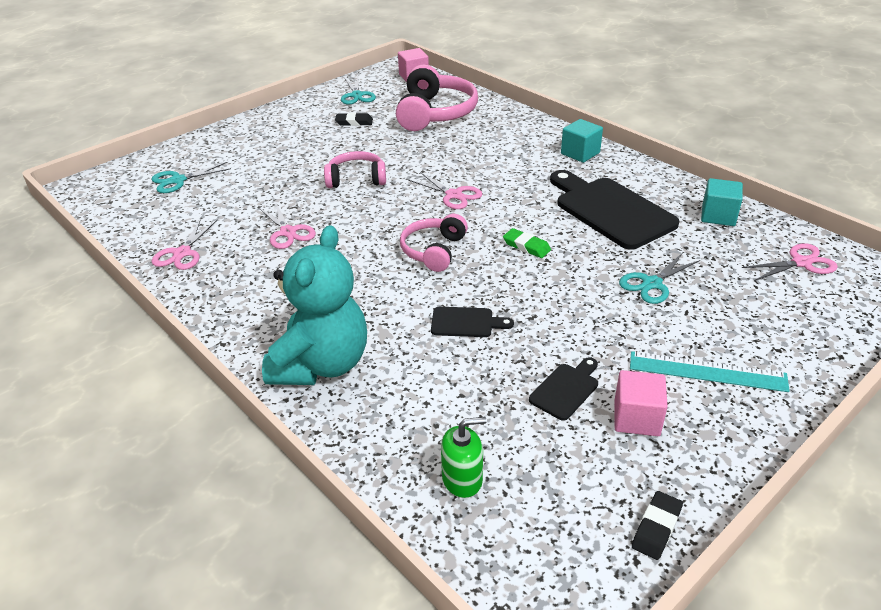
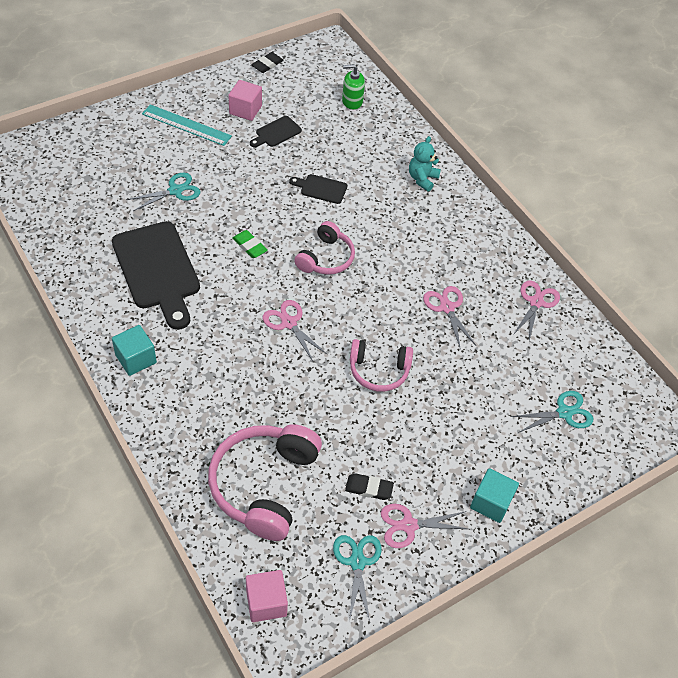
camera: 175 degrees left, 15 degrees up
(321, 364) = (422, 179): turquoise teddy bear -> turquoise teddy bear, size x0.49
(718, 216) = (72, 243): turquoise cube -> turquoise cube (491, 503)
(801, 263) = (52, 184): pink scissors -> pink scissors (408, 525)

